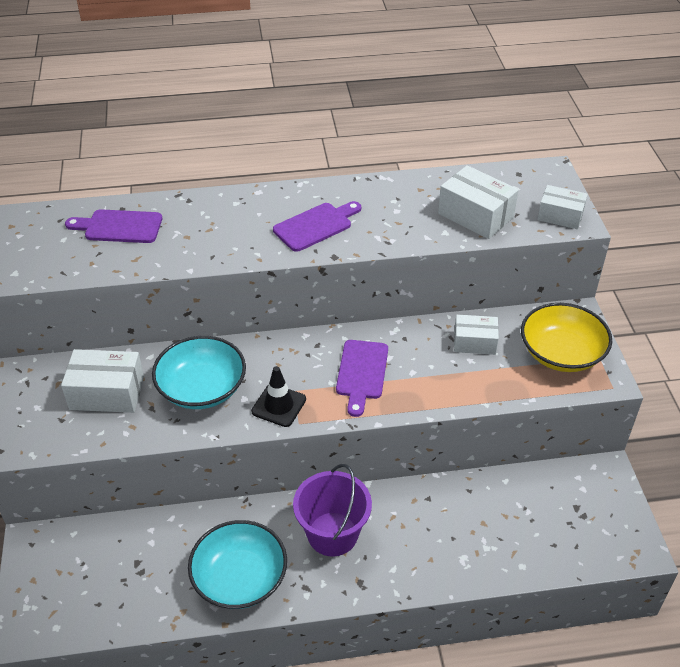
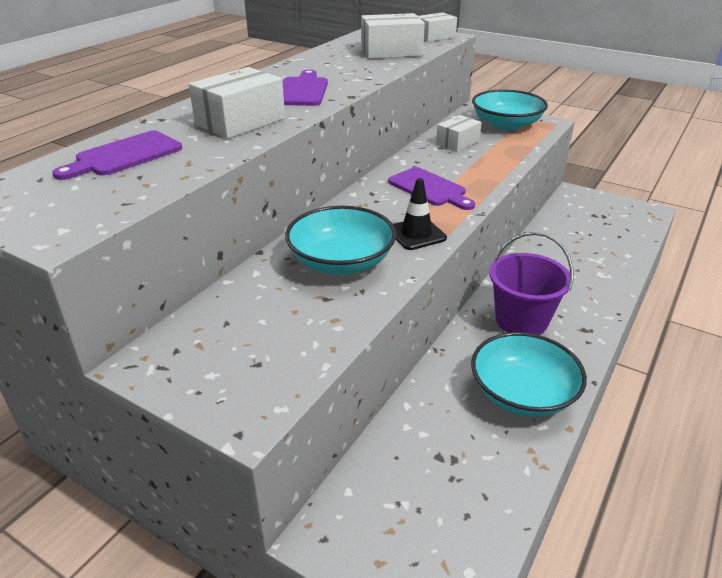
camera: 50 degrees left, 10 degrees down
(107, 393) = (265, 317): white box -> white box (240, 121)
(561, 353) = (506, 124): yellow bowl -> turquoise bowl

